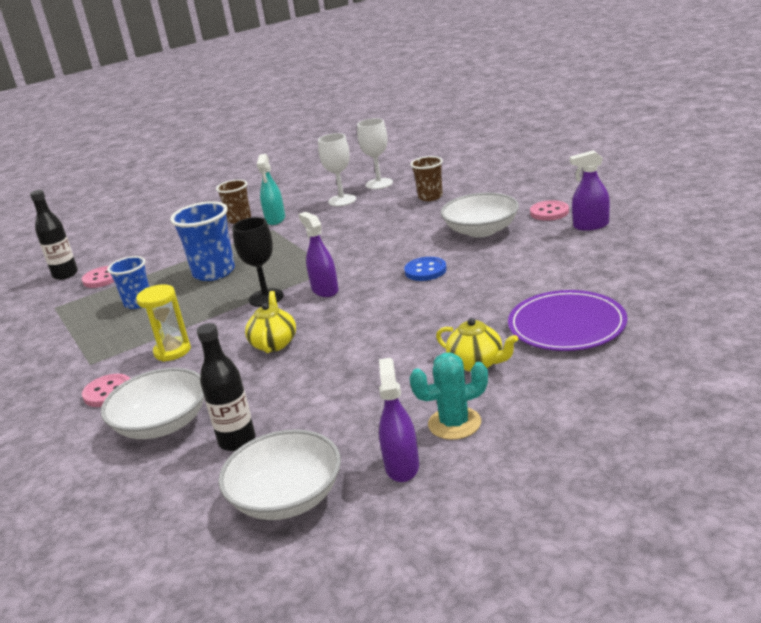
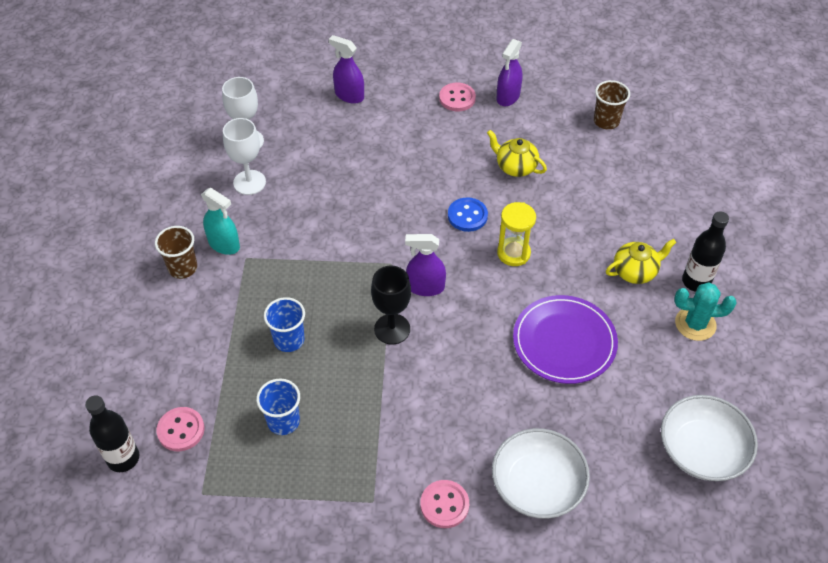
camera: 60 degrees left, 25 degrees up
(172, 351) = (418, 432): yellow hourglass -> yellow hourglass (513, 253)
(214, 272) = (289, 340): blue cup -> blue cup, size x0.64
(237, 441) = (607, 447): black bottle -> black bottle (696, 281)
(274, 343) = (482, 361): yellow teapot -> yellow teapot (515, 167)
(402, 466) = (718, 375): purple spray bottle -> purple spray bottle (349, 95)
(430, 197) = (329, 132): brown cup -> brown cup (606, 121)
(454, 423) = (695, 324): turquoise cactus -> turquoise cactus turned 75 degrees clockwise
(481, 230) = (438, 148): white bowl -> none
(566, 325) = (633, 202): purple plate -> purple plate (564, 342)

